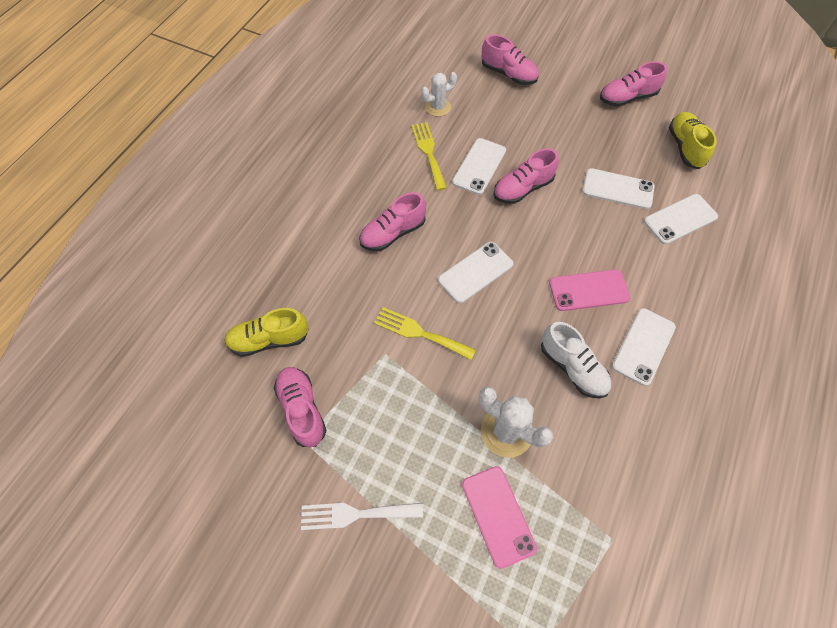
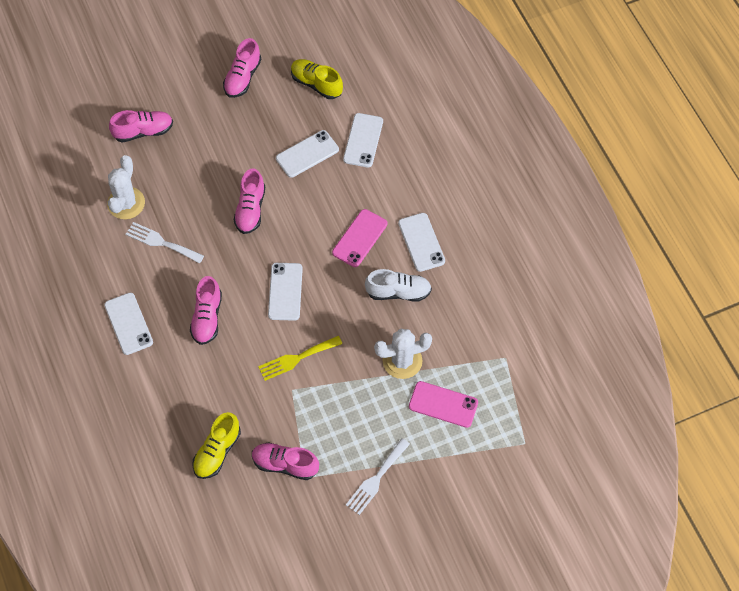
camera: 50 degrees left, 0 degrees up
(428, 152) = (161, 242): yellow fork -> white fork
(438, 107) = (126, 203): white cactus -> white cactus, size x1.50
(479, 166) = (206, 220): white phone -> white phone (128, 323)

